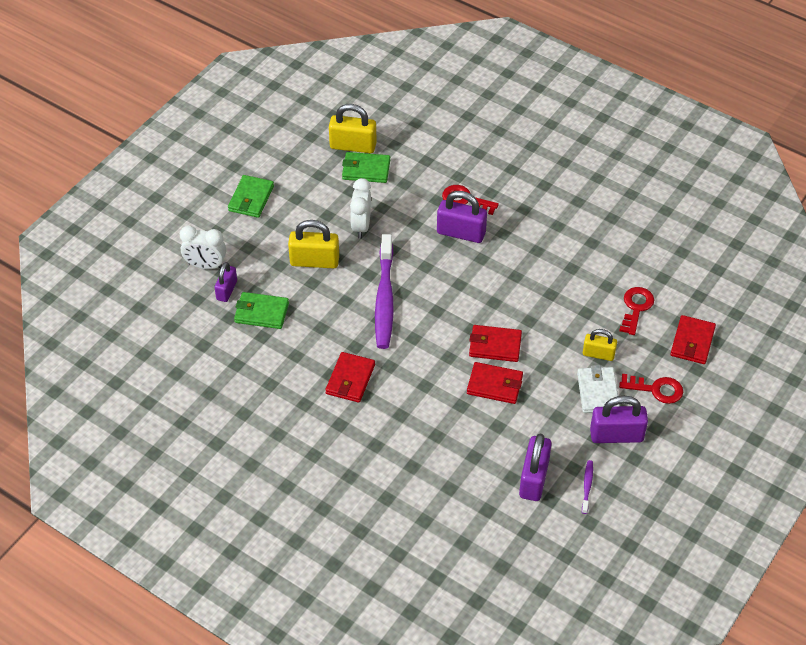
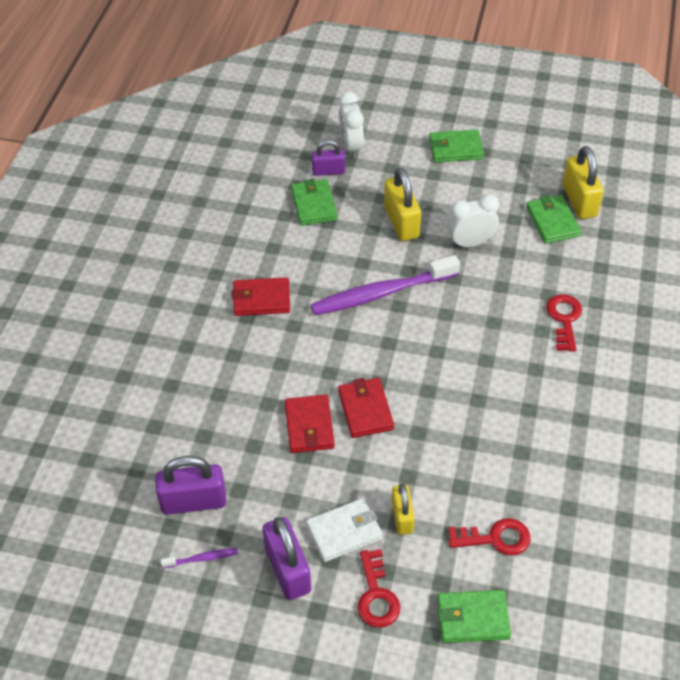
camera: 70 degrees right, 0 degrees up
(461, 233) = (512, 330): purple padlock -> none
(692, 342) = (473, 618): red wallet -> green wallet

